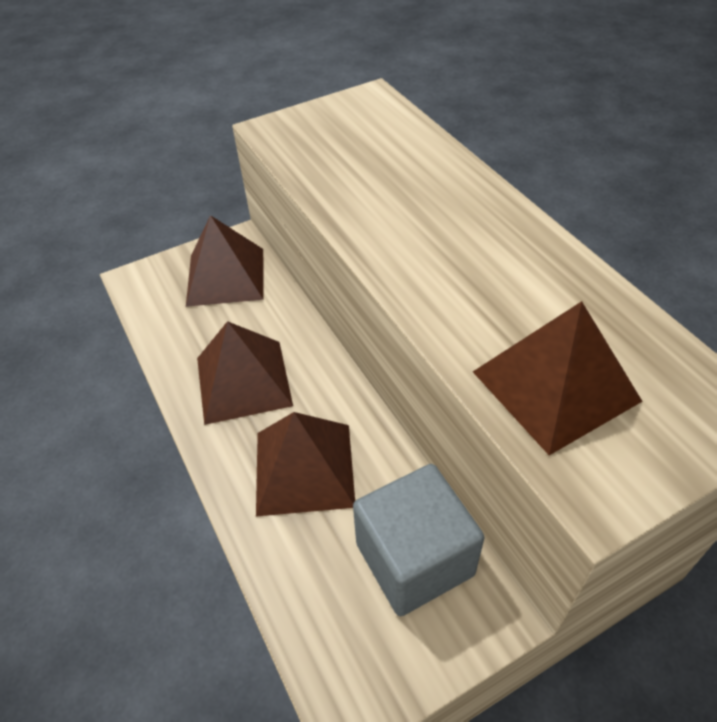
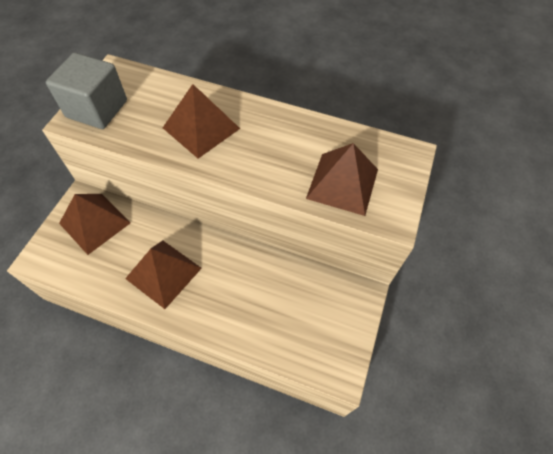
camera: 45 degrees left, 10 degrees up
(304, 468) = (235, 293): brown pyramid -> brown pyramid (201, 128)
(414, 559) = (317, 296): grey cube -> grey cube (97, 109)

